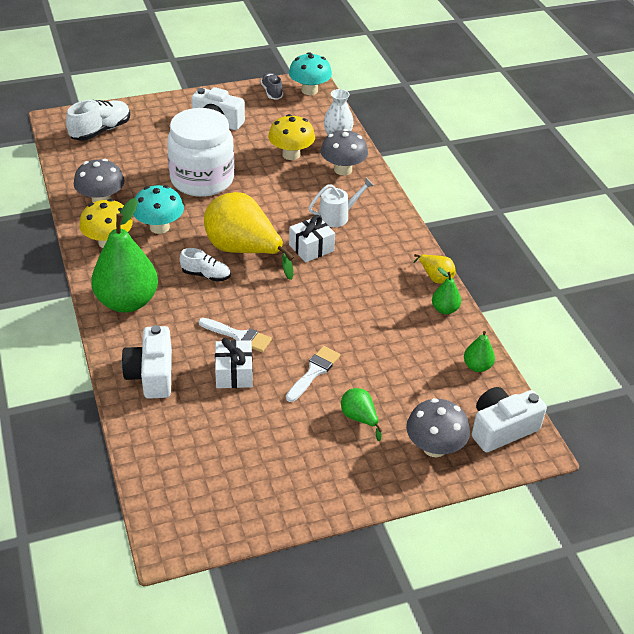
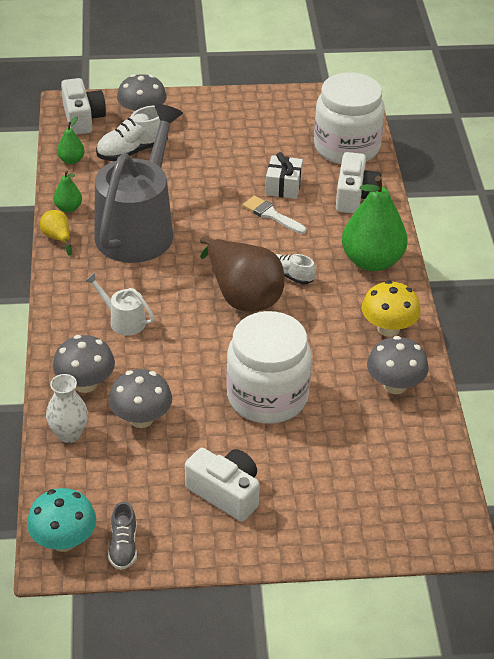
camera: 165 degrees left, 0 degrees up
(101, 131) = (393, 505): white shoe -> white shoe (133, 151)
(159, 227) = (329, 338): turquoise mushroom -> none
(169, 444) = (346, 147): none -> white jar
(244, 251) = (242, 296): yellow pear -> brown pear
(291, 154) = (141, 418): yellow mushroom -> grey mushroom
(311, 248) = (169, 287): white gift -> none
(314, 372) = (214, 177): white brush -> none
(337, 216) = (123, 320): white watering can -> white watering can turned 45 degrees clockwise
(359, 418) = (191, 141): green pear -> none
(365, 299) = (138, 228): none -> grey watering can
(502, 429) = (82, 118): white camera -> white camera turned 90 degrees counterclockwise

